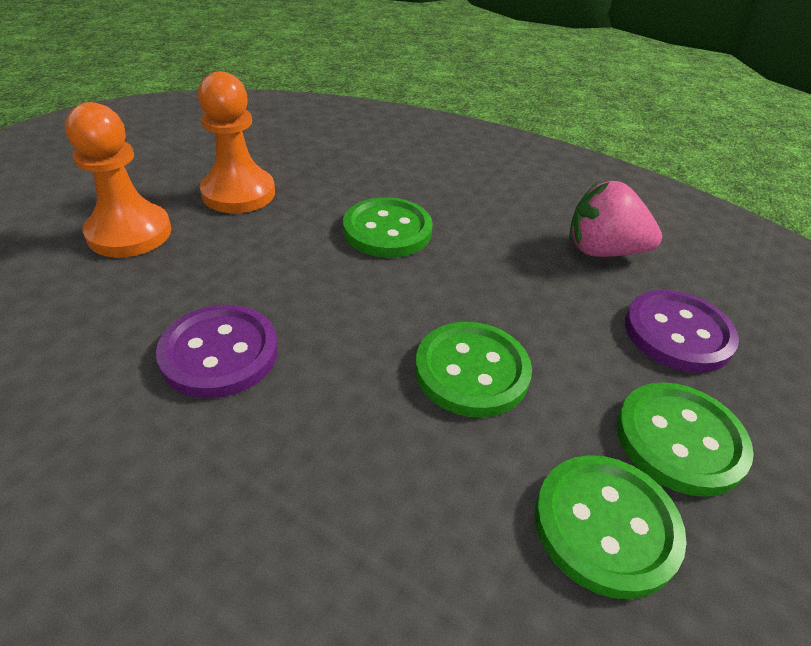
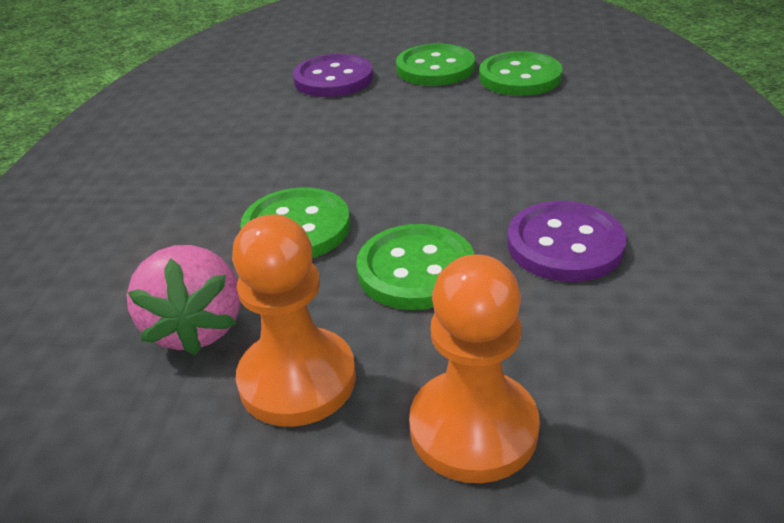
camera: 110 degrees left, 5 degrees down
(471, 371) = (452, 135): green button -> green button (416, 270)
(603, 251) = (244, 117): pink strawberry -> pink strawberry (196, 327)

